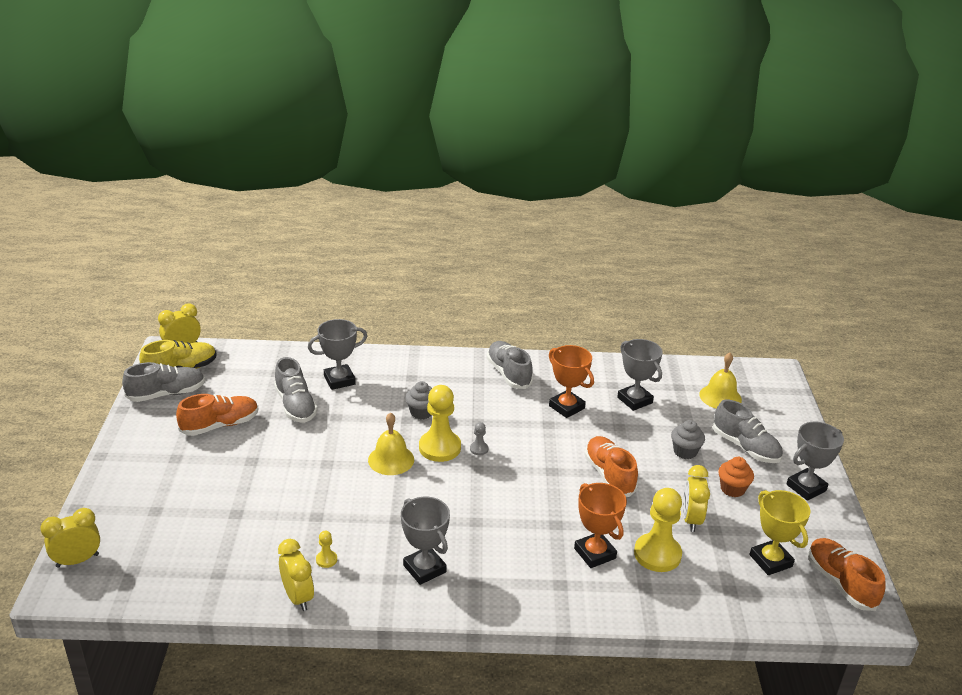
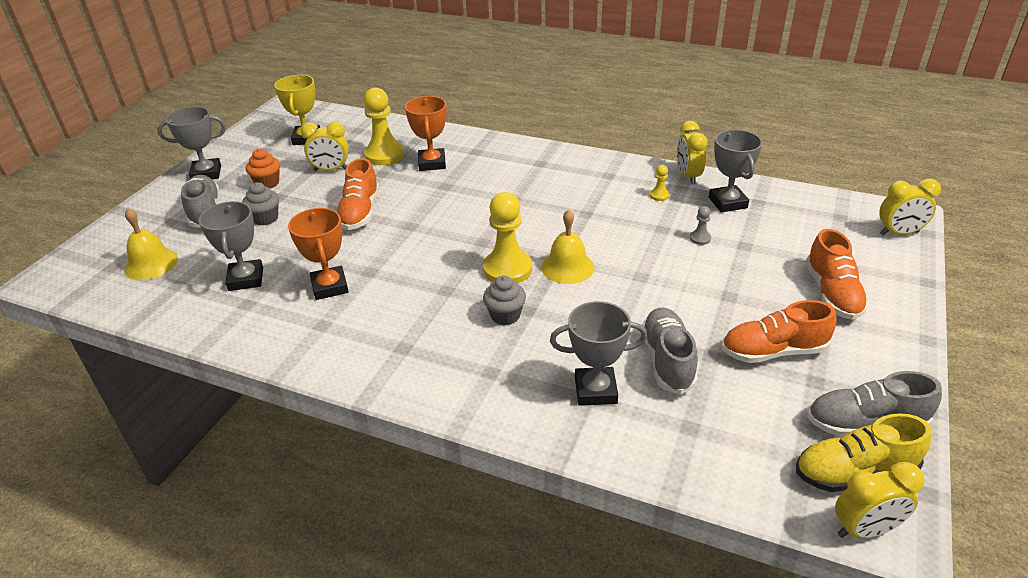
camera: 155 degrees left, 5 degrees up
(424, 569) = (577, 176): grey trophy -> grey trophy (727, 203)
(479, 449) = (466, 260): grey pawn -> grey pawn (700, 238)
(508, 374) = (356, 348): grey shoe -> none
(691, 520) = (331, 170): yellow clock -> yellow clock turned 60 degrees clockwise
(840, 583) = (278, 121): orange shoe -> orange shoe (832, 293)

